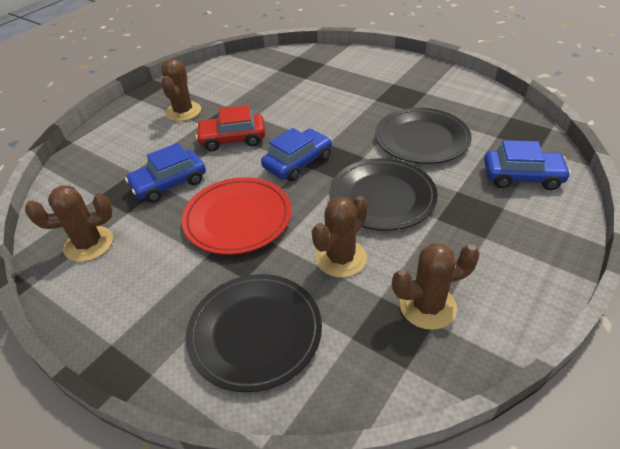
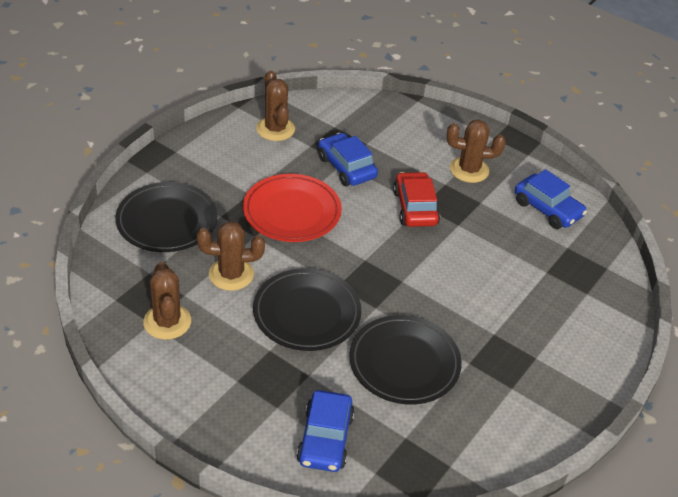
camera: 85 degrees right, 0 degrees up
(298, 162) = (369, 255): blue car -> blue car (547, 209)
(341, 258) = (231, 274): brown cactus -> brown cactus turned 45 degrees counterclockwise

